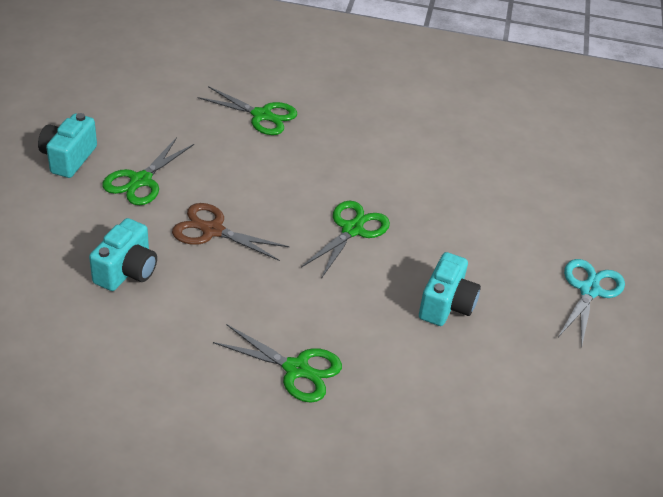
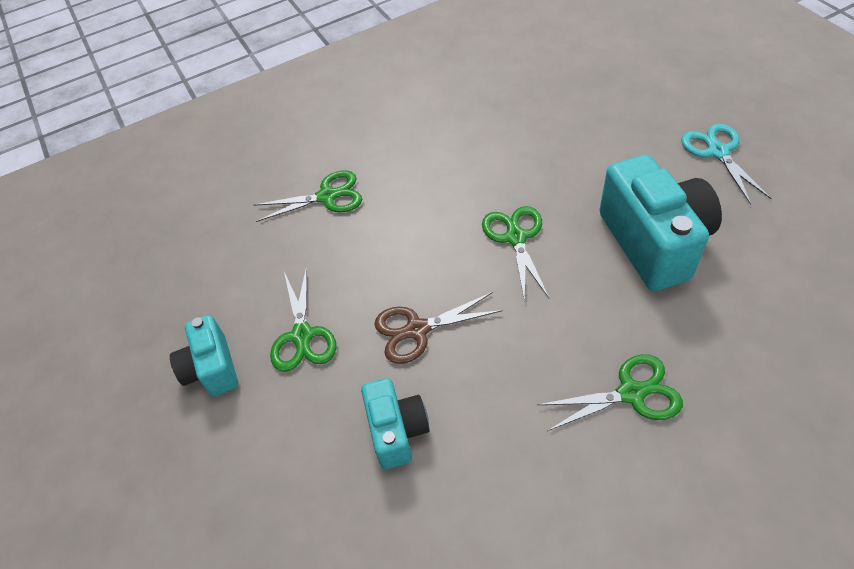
camera: 30 degrees left, 10 degrees up
(446, 305) = (654, 242): turquoise camera -> turquoise camera, size x1.77

